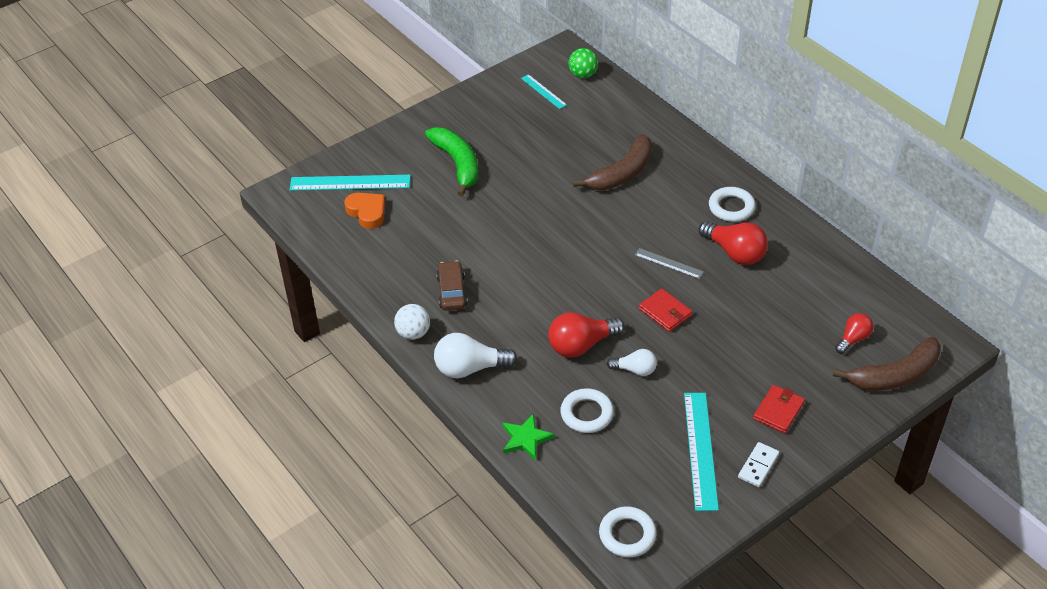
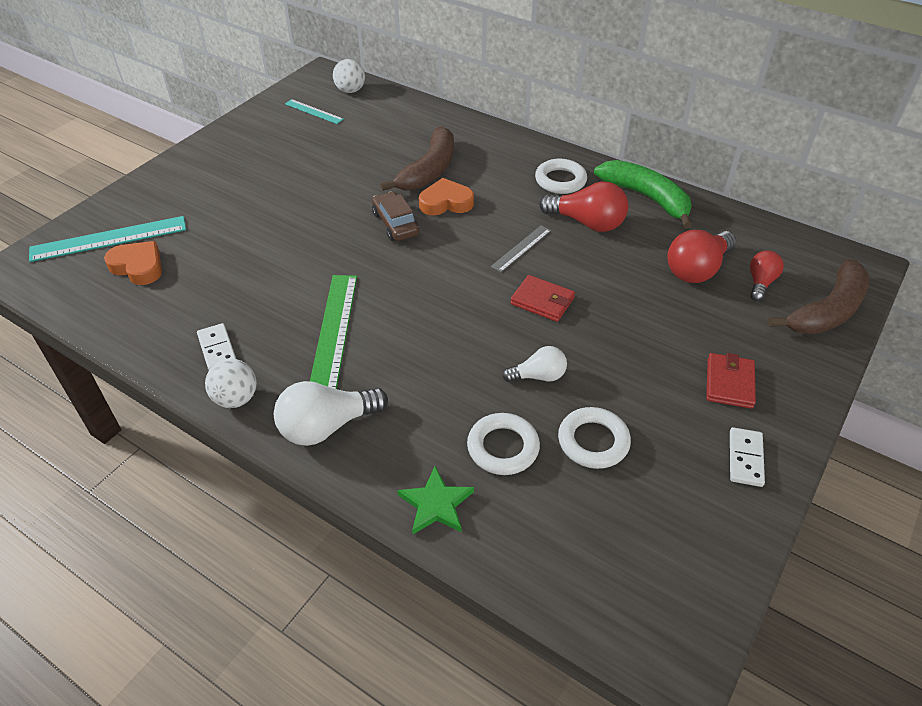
camera: 20 degrees left, 0 degrees up
(409, 293) = (217, 349): none -> white domino
(452, 291) = (273, 335): brown car -> brown car (395, 224)
(457, 164) = (238, 195): green banana -> green banana (646, 198)
(496, 300) = (333, 332): none -> green ruler
(581, 345) = (460, 362): red light bulb -> red light bulb (697, 269)
(583, 75) = (350, 91): green ball -> white ball
(624, 207) = (446, 202): none -> orange heart
(627, 535) = (632, 609): white ring -> white ring (593, 441)
(669, 263) = (521, 248): grey ruler -> grey ruler turned 60 degrees counterclockwise
(700, 450) = (666, 457): turquoise ruler -> none

